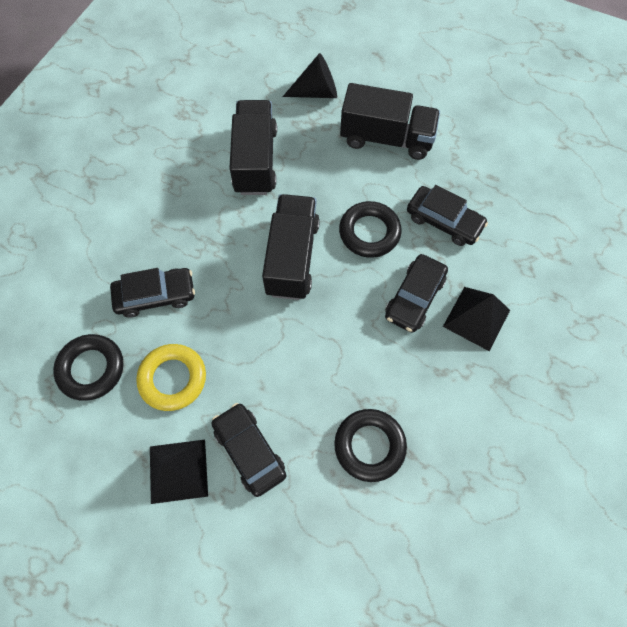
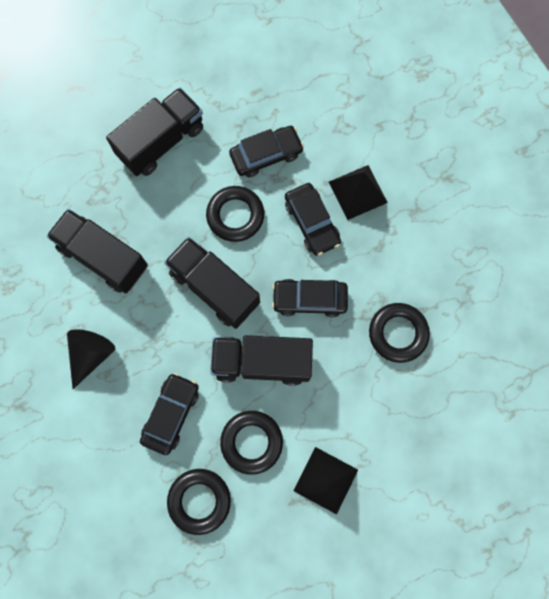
camera: 55 degrees left, 10 degrees up
(173, 379) = (251, 442): yellow ring -> black ring
(249, 451) = (345, 419): black car -> black car (309, 299)
(253, 339) = (262, 362): none -> black truck
(316, 92) = (73, 163): black cone -> black cone (91, 355)

